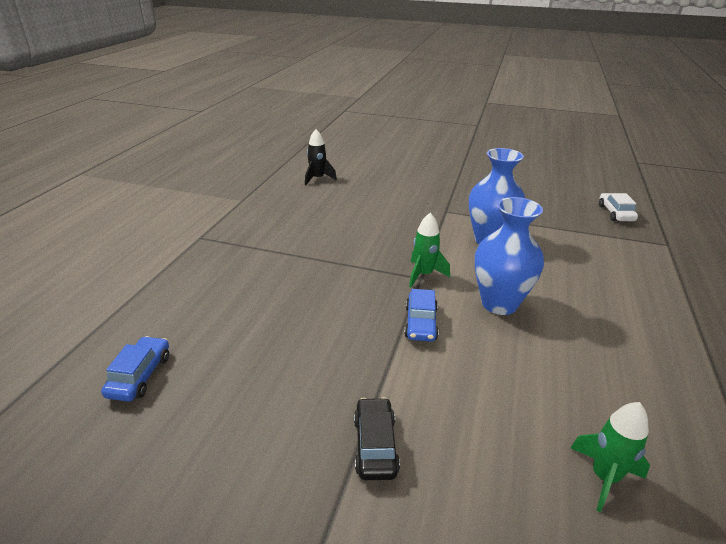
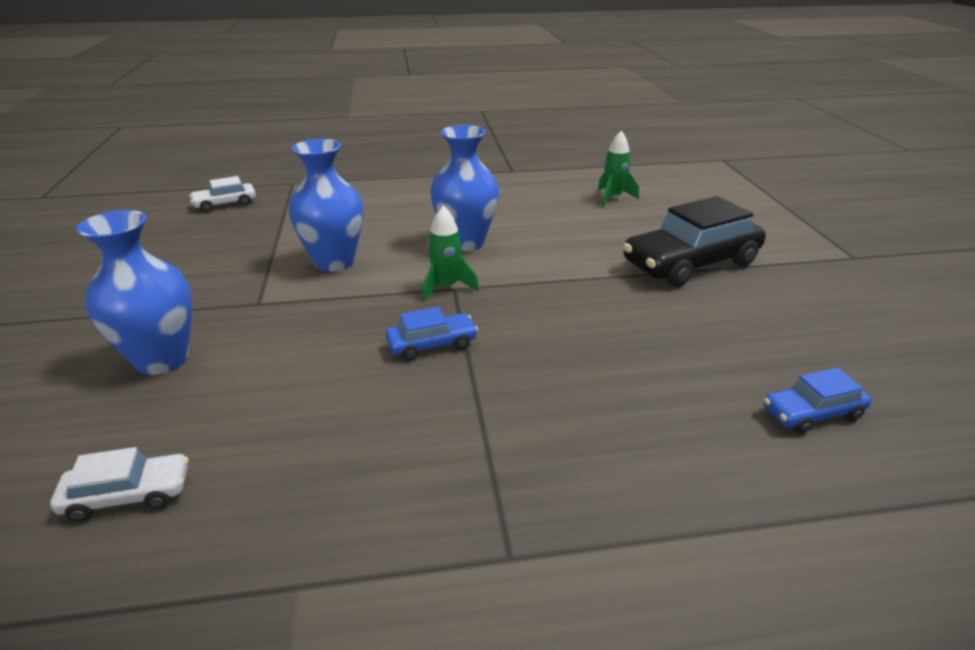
camera: 115 degrees left, 0 degrees up
(317, 179) = (128, 495): black rocket -> white car
(375, 445) = (690, 263): black car -> black car, size x1.99
(405, 186) = (162, 359): none -> blue vase
(420, 323) = (535, 273): blue car -> blue car (432, 344)

